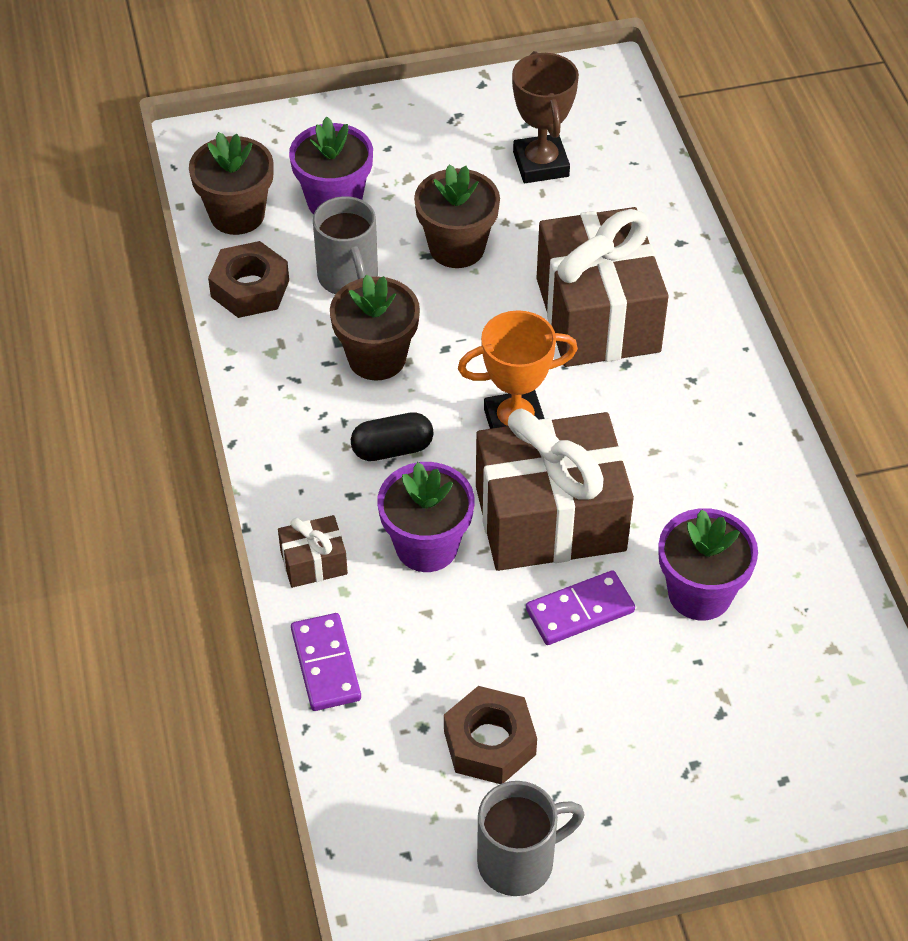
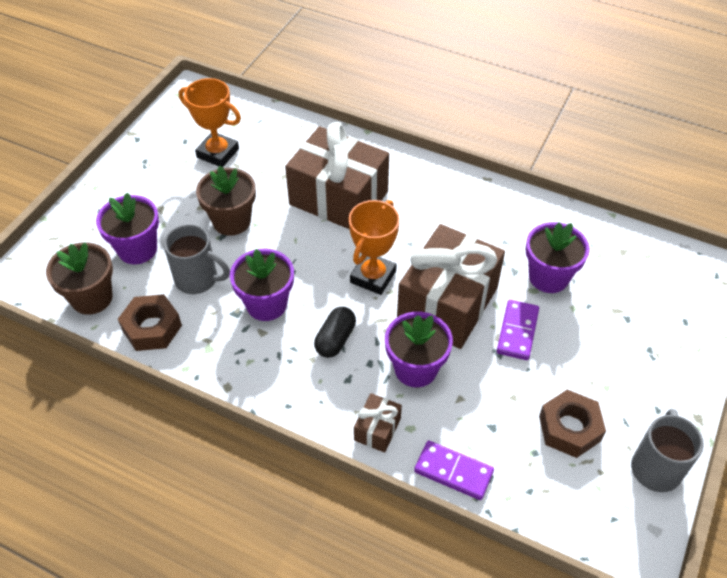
camera: 50 degrees left, 0 degrees up
(377, 358) = (266, 304): brown flower pot -> purple flower pot
(541, 164) = (218, 153): brown trophy -> orange trophy

